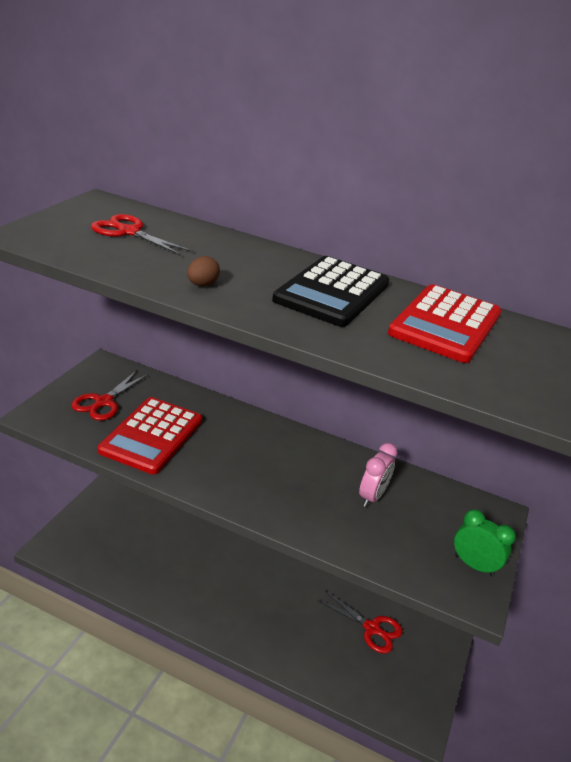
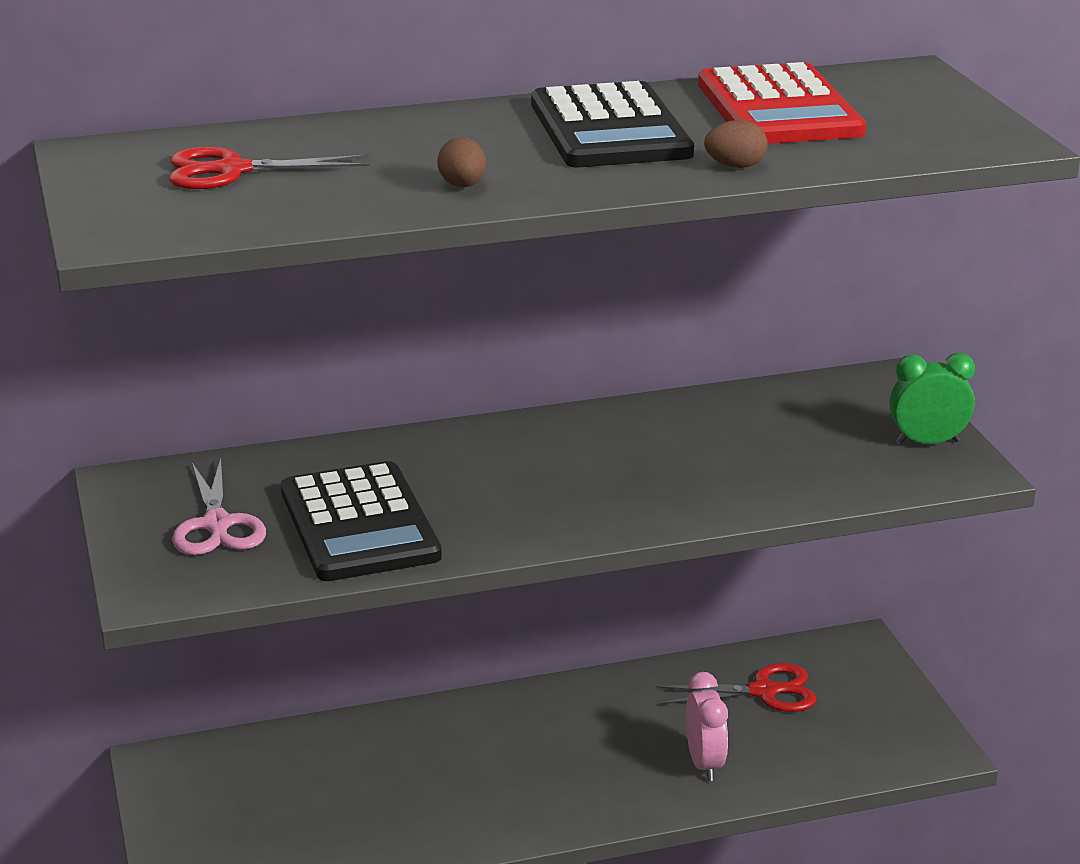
camera: 35 degrees left, 5 degrees down
(103, 402) = (217, 525): red scissors -> pink scissors
(152, 436) = (359, 524): red calculator -> black calculator
(355, 343) = (735, 166): none -> brown egg
(372, 497) = (731, 438): pink clock -> pink clock (704, 764)

